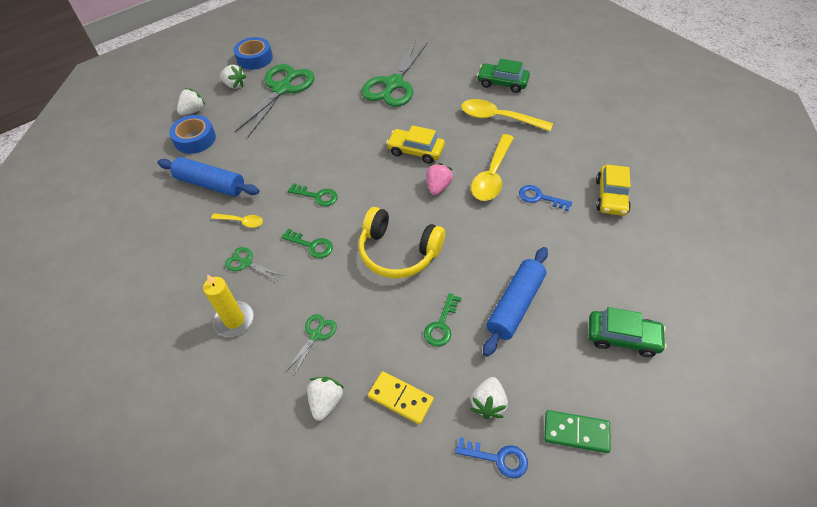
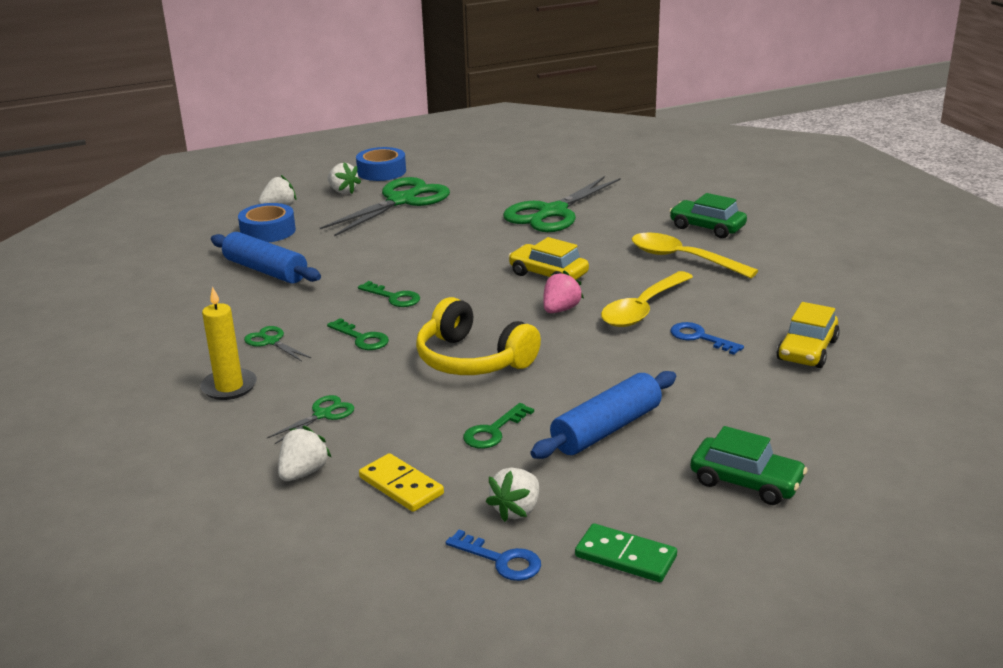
camera: 15 degrees right, 25 degrees down
(241, 222) = (285, 306): yellow spoon -> none

